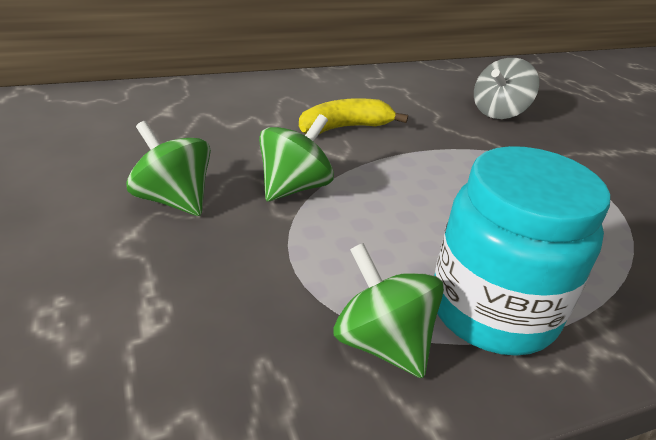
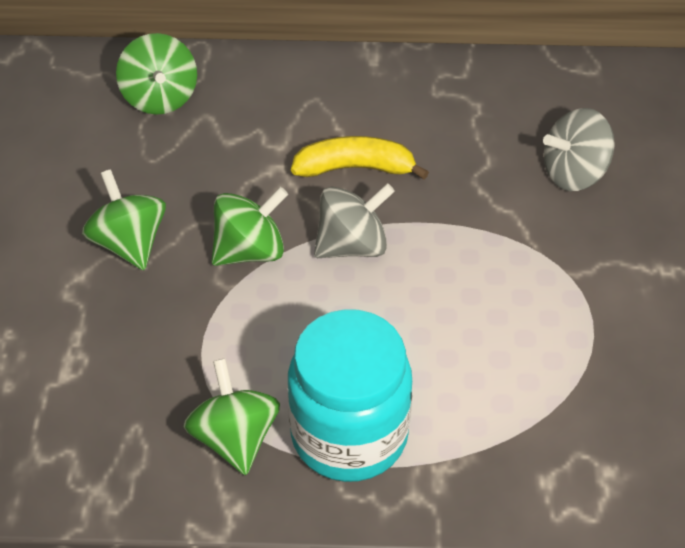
camera: 25 degrees right, 15 degrees up
(157, 107) = (160, 97): none -> green spinning top
(379, 171) = (352, 245): none -> grey spinning top

